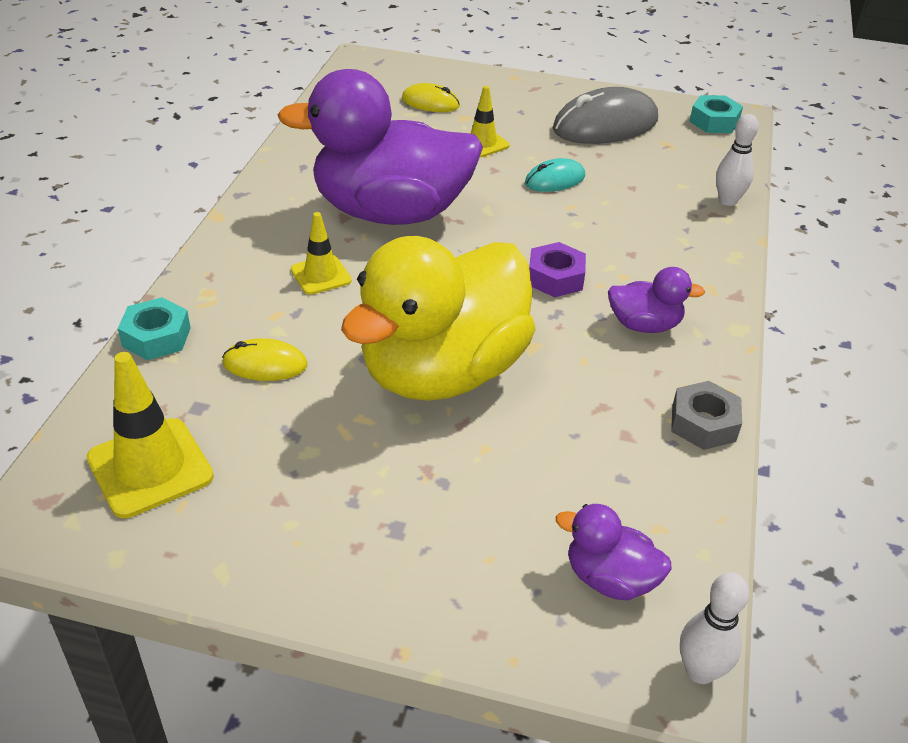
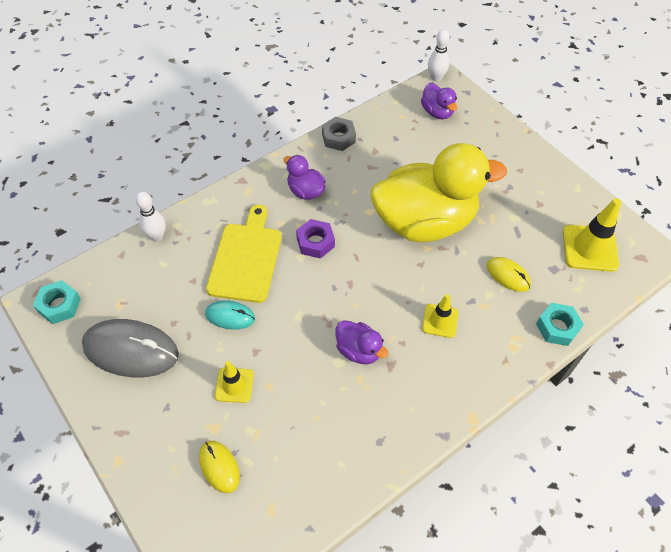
camera: 140 degrees left, 15 degrees up
(390, 212) = (359, 350): purple duck -> purple duck, size x0.42
(609, 227) = (246, 258): none -> yellow cutting board

